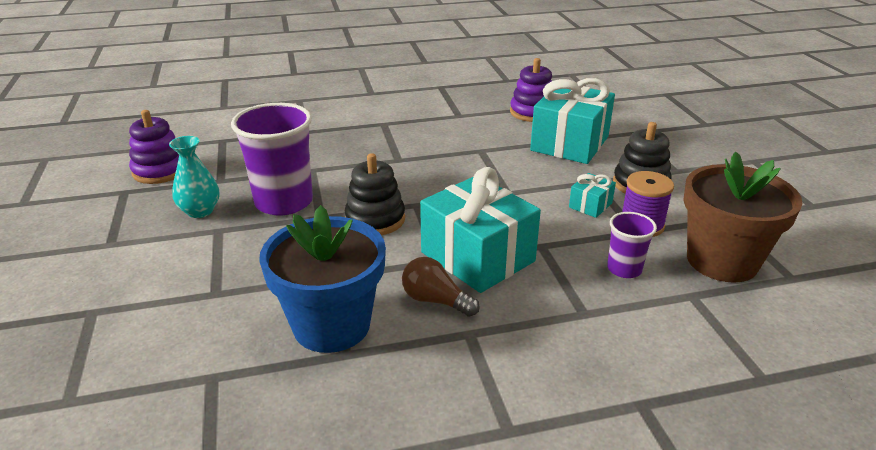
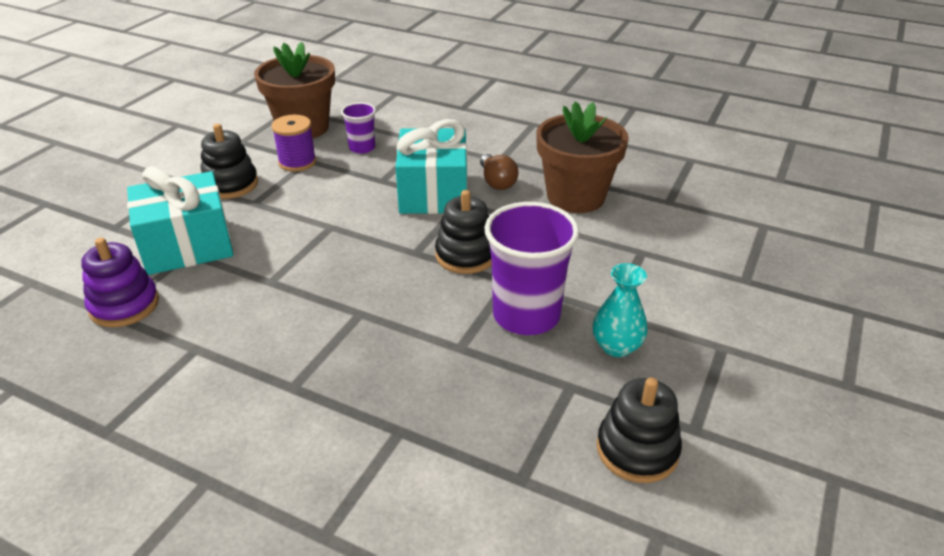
camera: 140 degrees left, 5 degrees up
(160, 171) = (637, 450): purple stacking toy -> black stacking toy
(331, 325) = (575, 197): blue flower pot -> brown flower pot
(590, 205) = (297, 188): turquoise gift -> none

